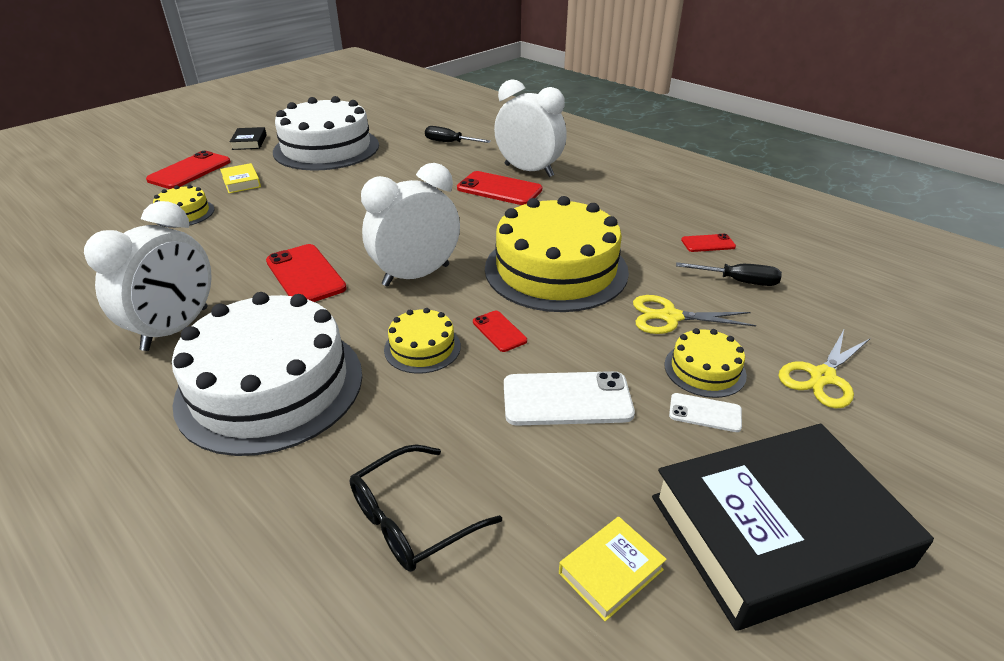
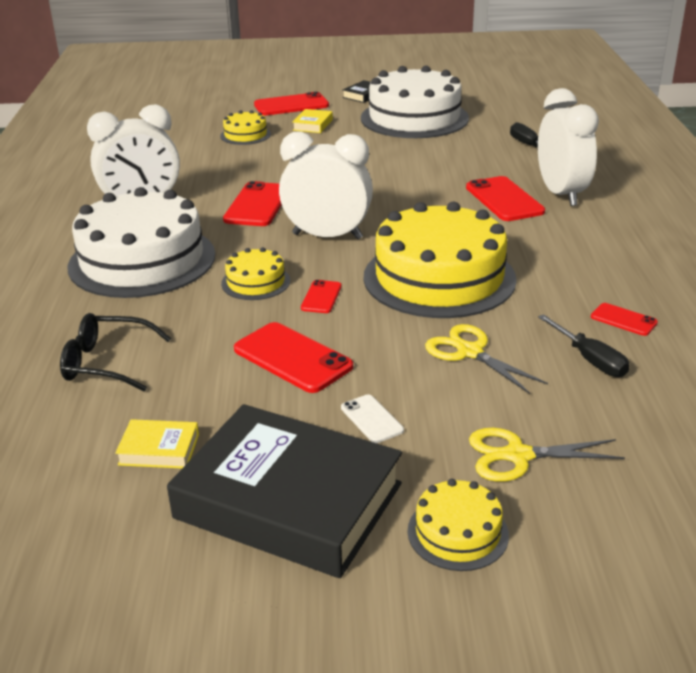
camera: 45 degrees right, 5 degrees down
(567, 399) = (292, 358): white phone -> red phone
(704, 369) = (426, 397): yellow cake -> yellow cake (457, 532)

